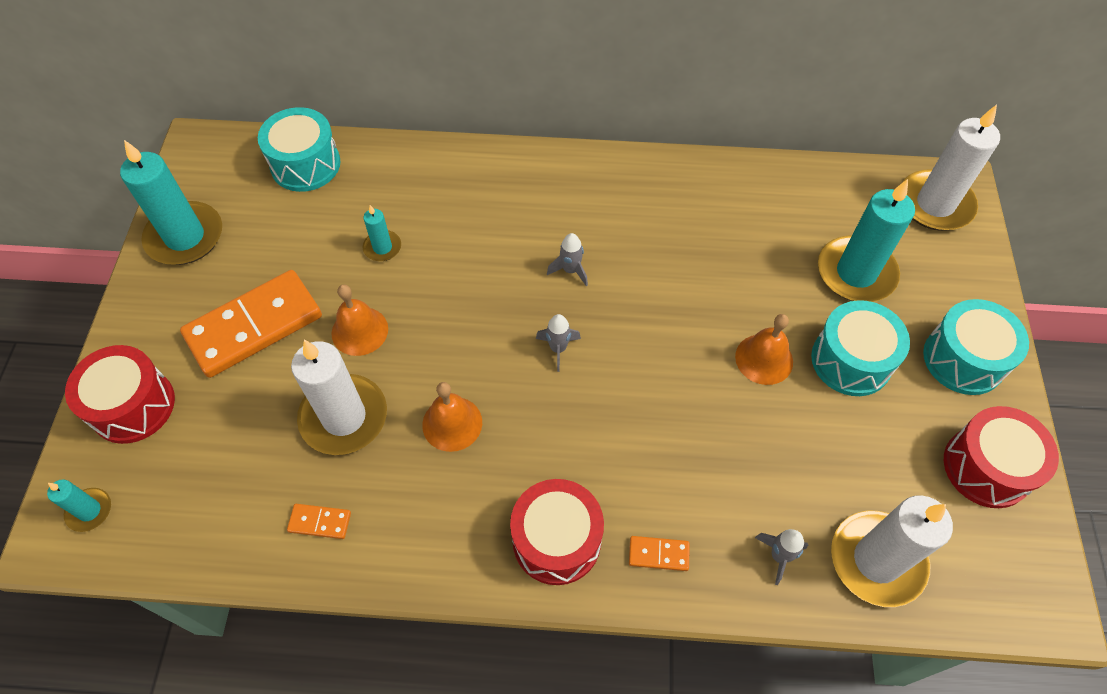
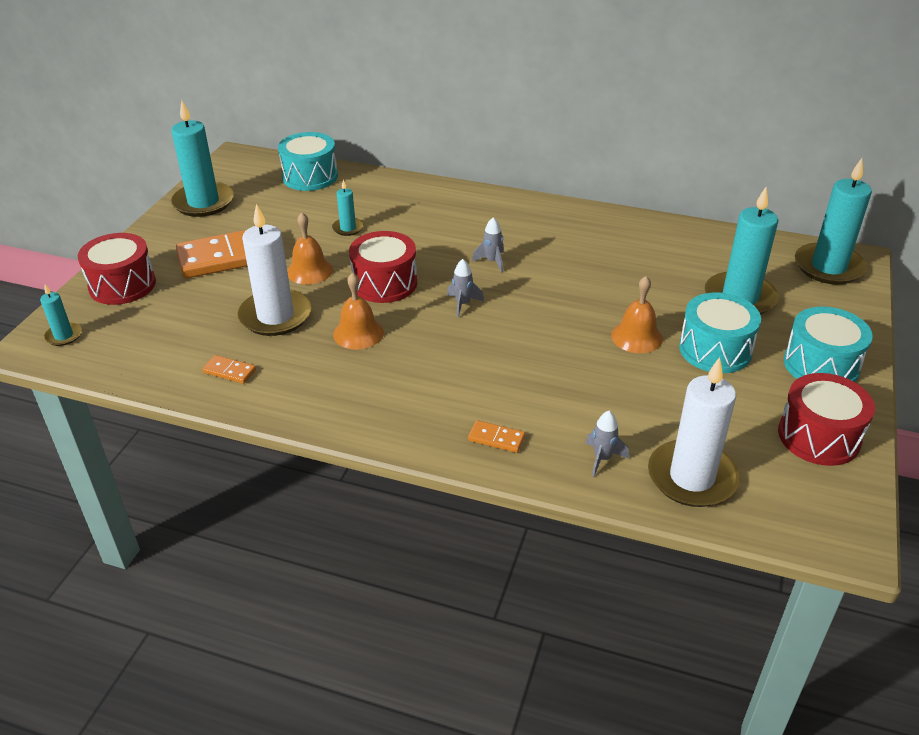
camera: 15 degrees right, 20 degrees down
(556, 540) = (413, 415): red drum -> red drum (384, 283)
(935, 204) = (828, 267): white candle -> turquoise candle

